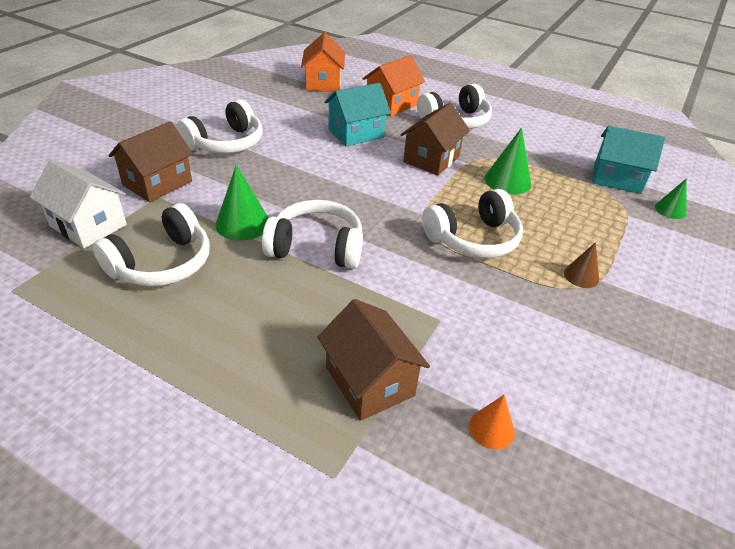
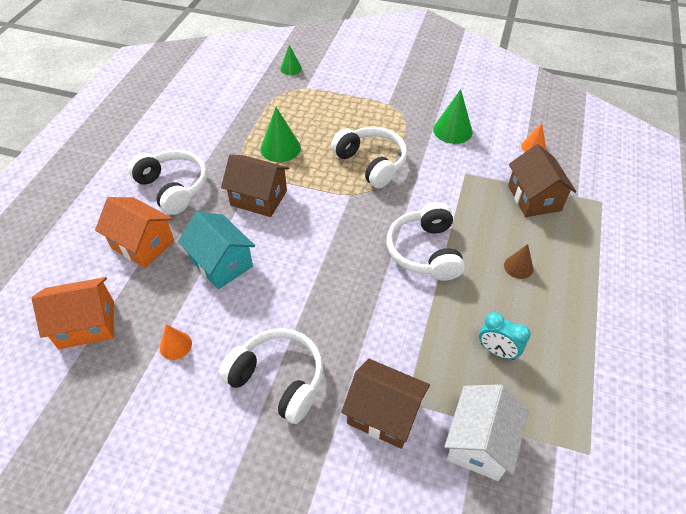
camera: 100 degrees left, 10 degrees up
(162, 263) = (497, 351): white headphones -> turquoise clock
(243, 223) = (417, 312): green cone -> green cone (452, 130)
(285, 109) = (175, 345): none -> orange cone
(370, 381) = (534, 198): brown house -> brown house turned 60 degrees counterclockwise
(581, 276) = (388, 112): brown cone -> brown cone (518, 267)
(617, 178) = (254, 90): turquoise house -> none

